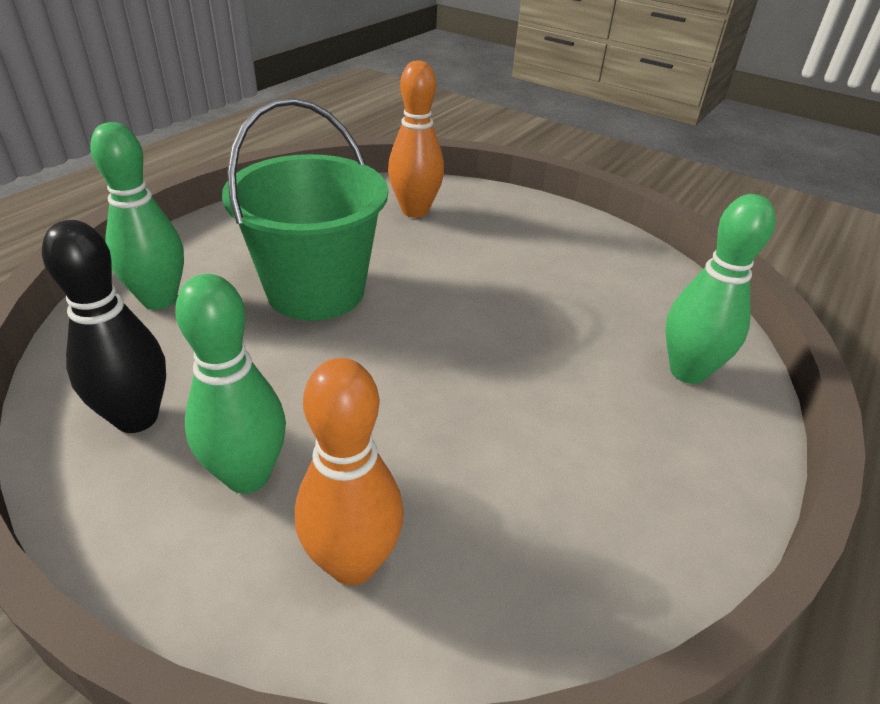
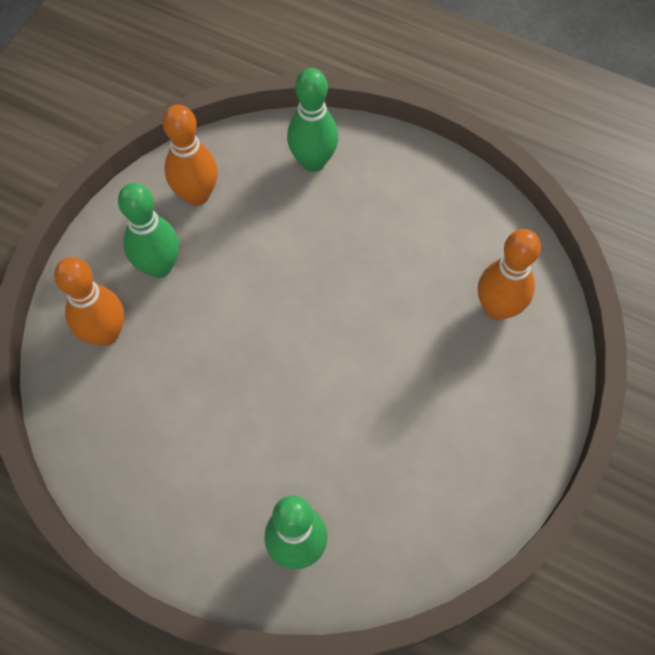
camera: 85 degrees right, 25 degrees up
(136, 418) = (197, 195): black bowling pin -> orange bowling pin
(316, 291) = (347, 257): green bucket -> none

